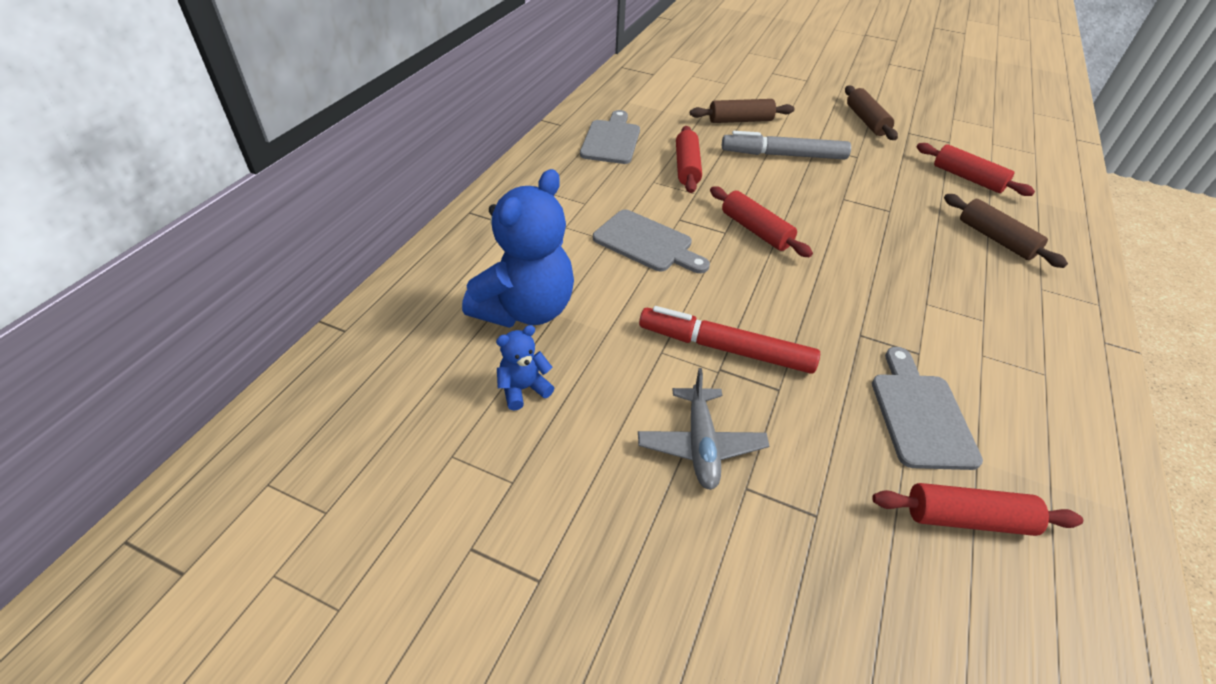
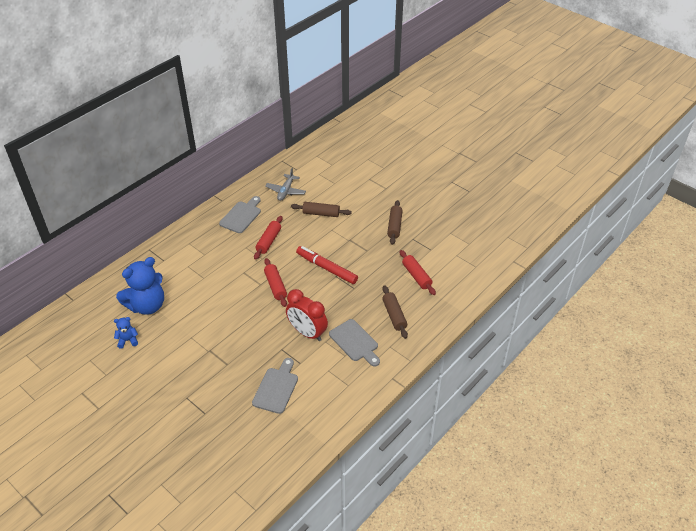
camera: 20 degrees right, 0 degrees up
(647, 243) = (219, 283): grey cutting board -> grey cutting board (355, 342)
(700, 445) = (180, 378): grey plane -> grey plane (286, 191)
(725, 348) = (218, 342): red marker -> red marker (326, 268)
(783, 155) = (326, 242): grey marker -> none
(881, 295) = (307, 333): none -> red clock
(967, 518) = (259, 429): red rolling pin -> none

